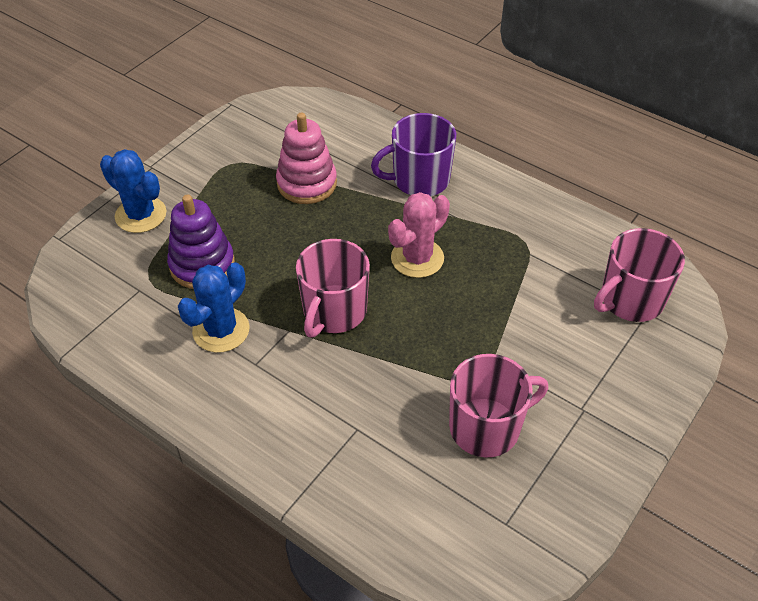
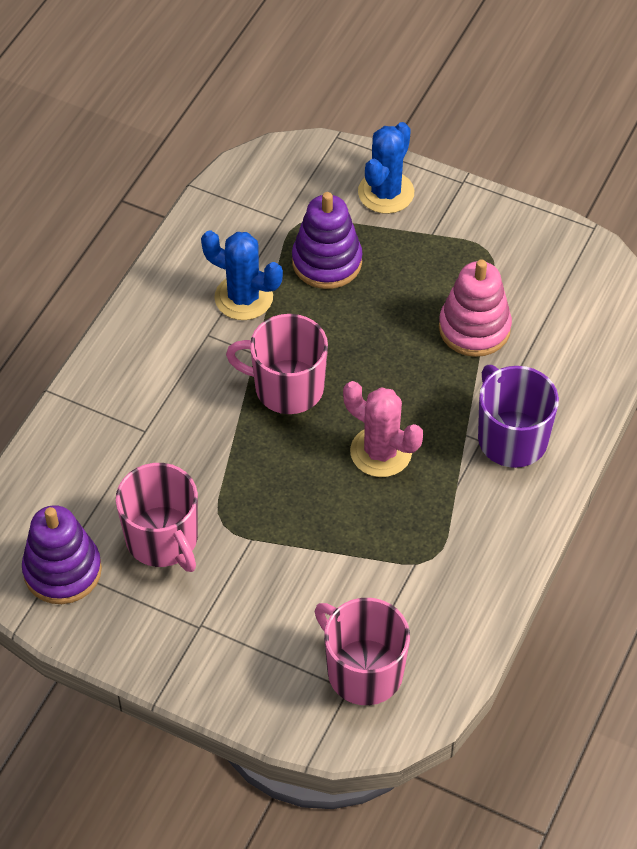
camera: 80 degrees right, 5 degrees up
(513, 519) = (62, 571): none -> purple stacking toy

